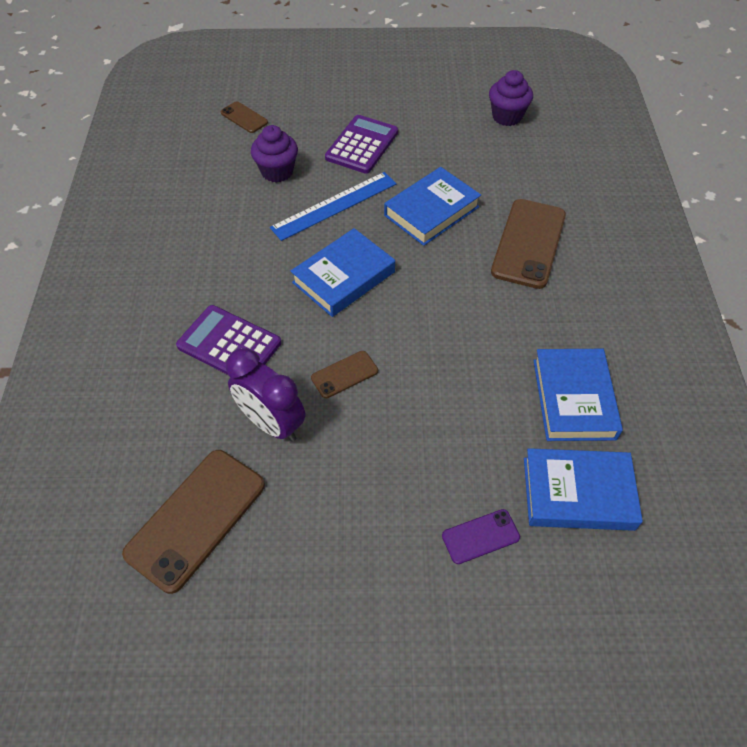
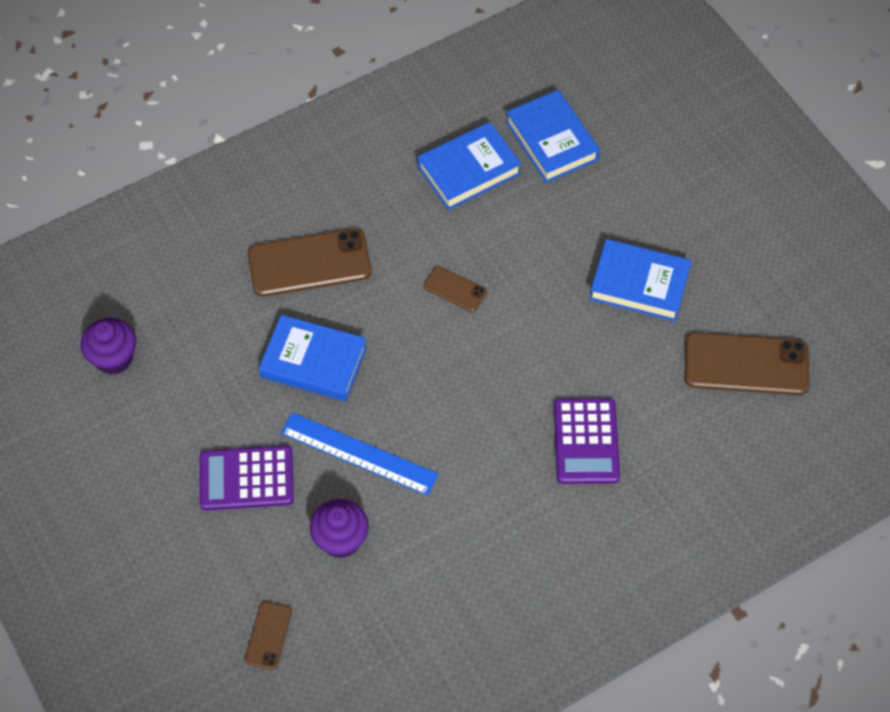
camera: 120 degrees left, 5 degrees up
(271, 423) = (636, 362): purple clock -> none
(343, 277) = (449, 393): blue book -> blue book (639, 284)
(344, 374) = (554, 336): brown phone -> brown phone (455, 289)
(480, 536) = (627, 184): purple phone -> none

